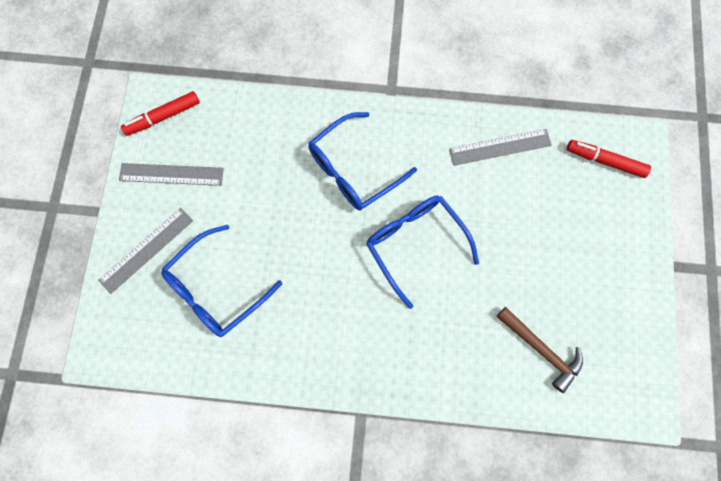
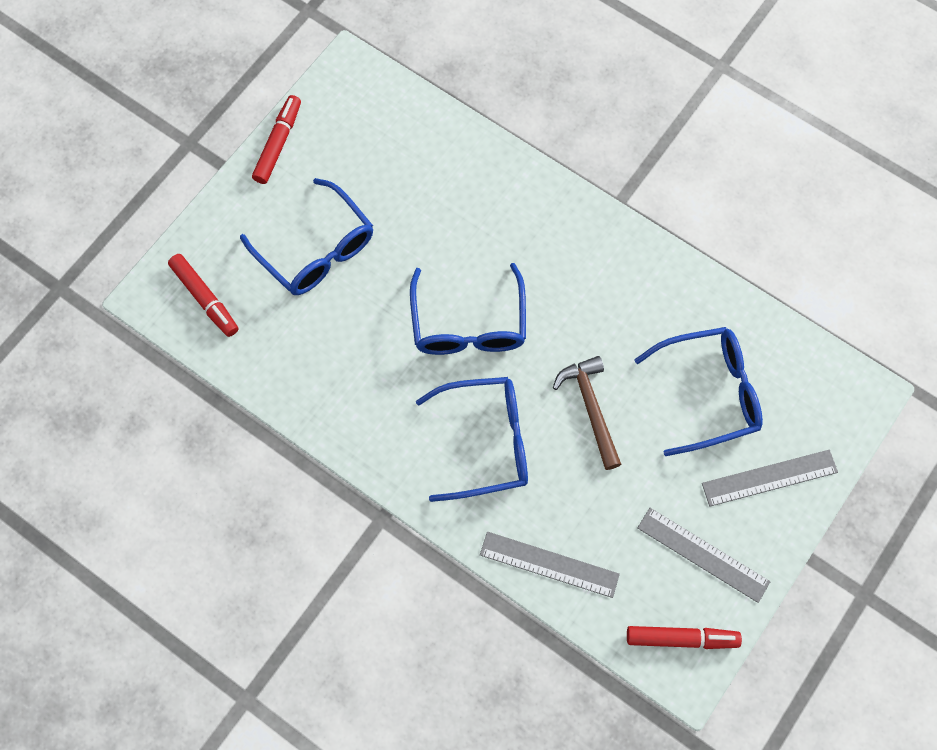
camera: 150 degrees left, 5 degrees down
(500, 147) = (305, 376): grey ruler -> grey ruler (549, 564)
(541, 349) = (410, 162): brown hammer -> brown hammer (590, 408)
(558, 238) = (316, 250): none -> blue glasses
(648, 306) = (278, 143): none -> red marker

